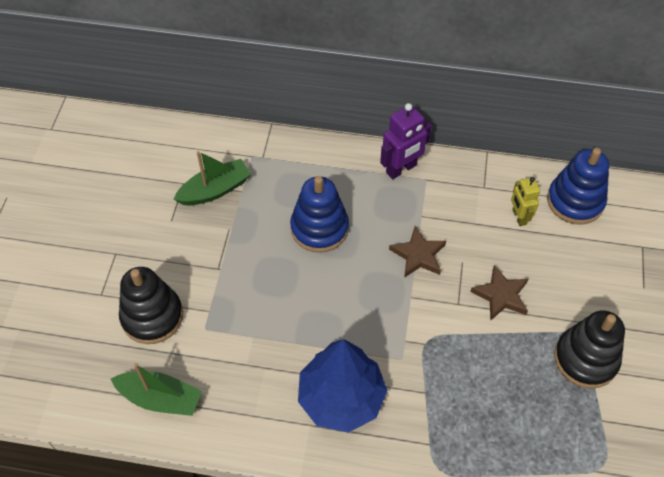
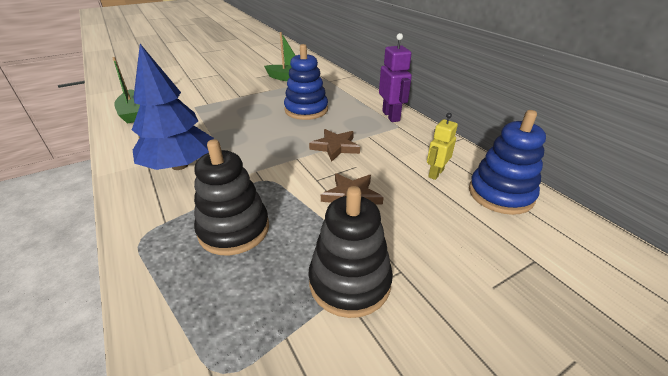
camera: 50 degrees right, 20 degrees down
(152, 316) = (188, 93): black stacking toy -> black stacking toy (234, 229)
(401, 169) = (391, 116): purple robot -> purple robot turned 120 degrees counterclockwise

